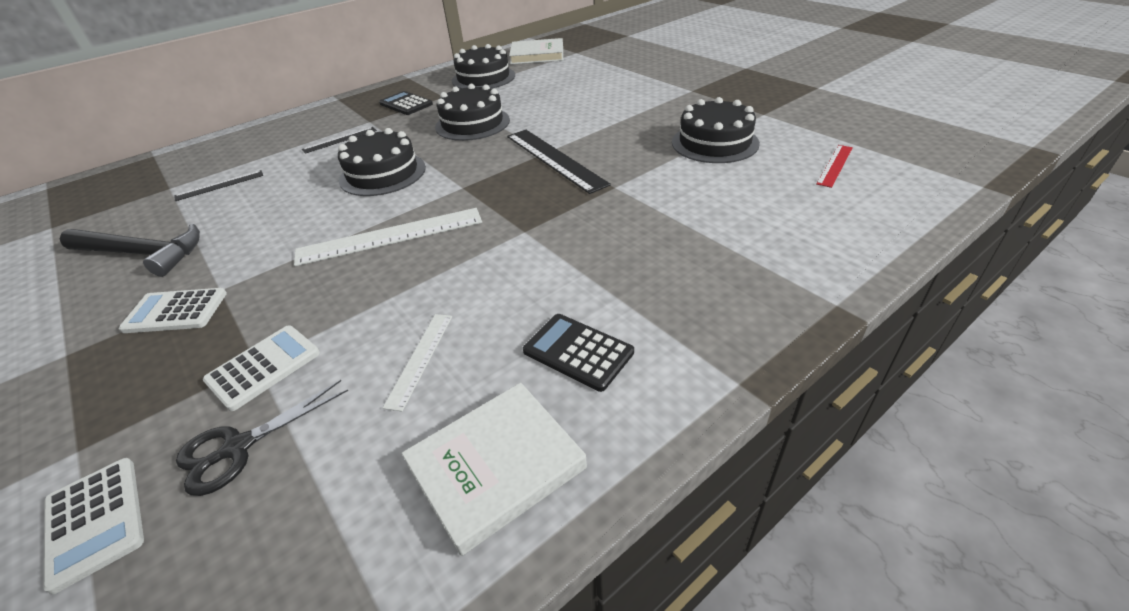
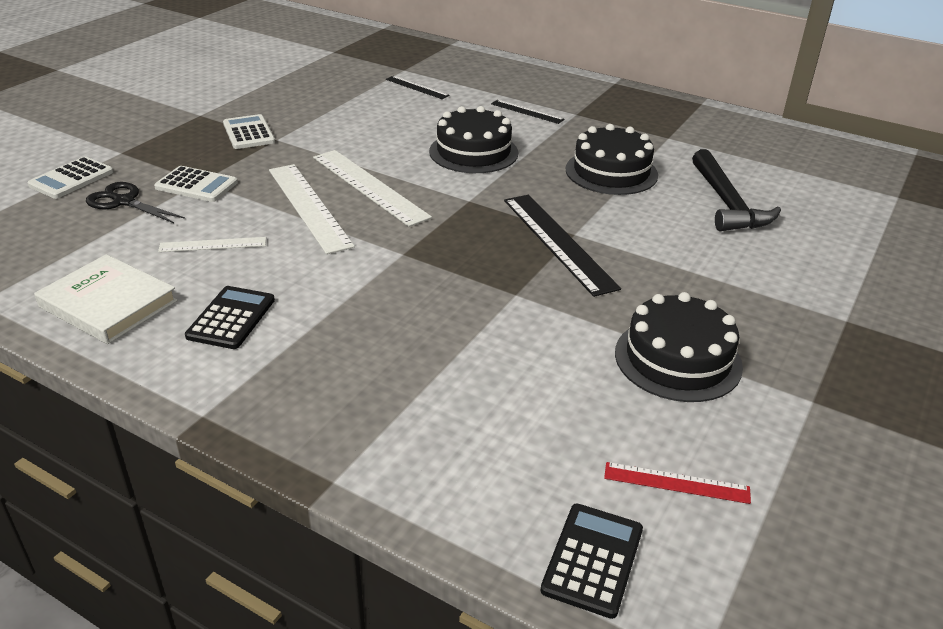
camera: 65 degrees right, 5 degrees down
(142, 254) = (311, 95): black hammer -> black hammer (727, 203)
(395, 278) = (309, 206): none -> white ruler
(406, 104) = (631, 121): black calculator -> black calculator (593, 560)
(483, 78) = (742, 149): black cake -> none
(537, 55) = (854, 169): white book -> none
(554, 159) = (558, 242): black ruler -> black ruler turned 60 degrees counterclockwise

